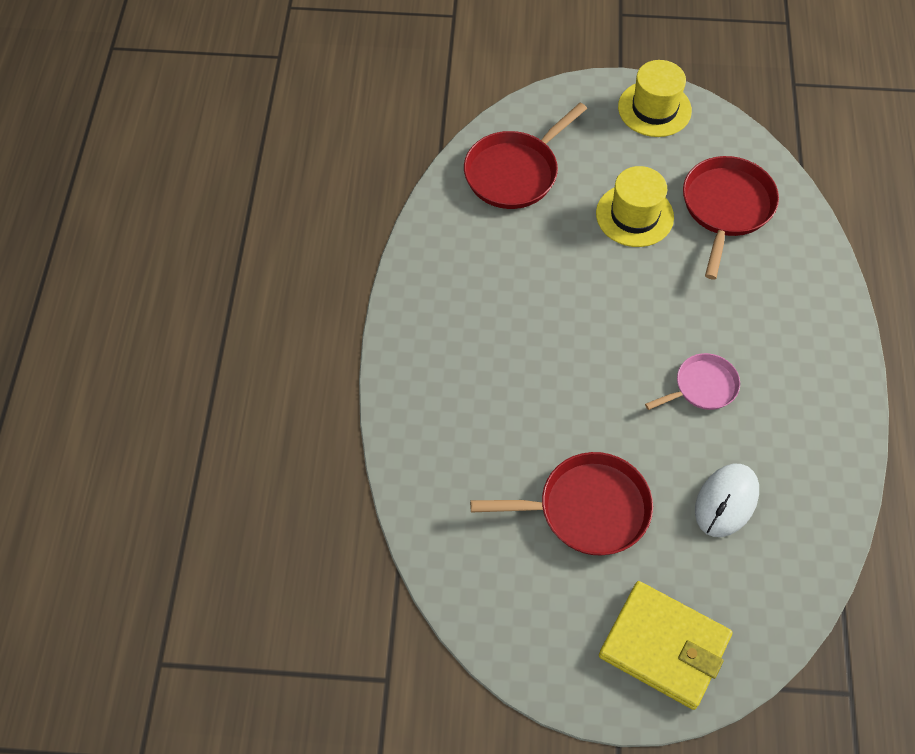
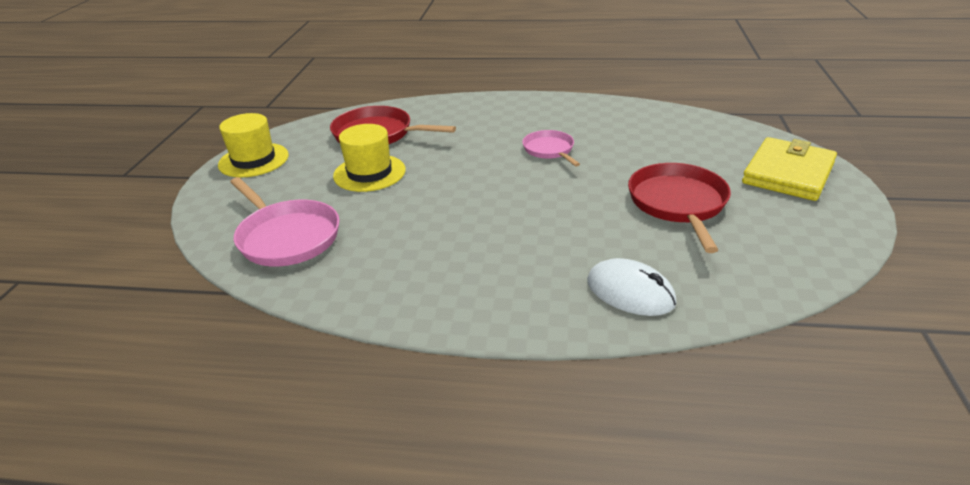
camera: 85 degrees left, 25 degrees down
(515, 172) = (287, 237): red pan -> pink pan
(726, 501) = (651, 145): white mouse -> white mouse (630, 292)

